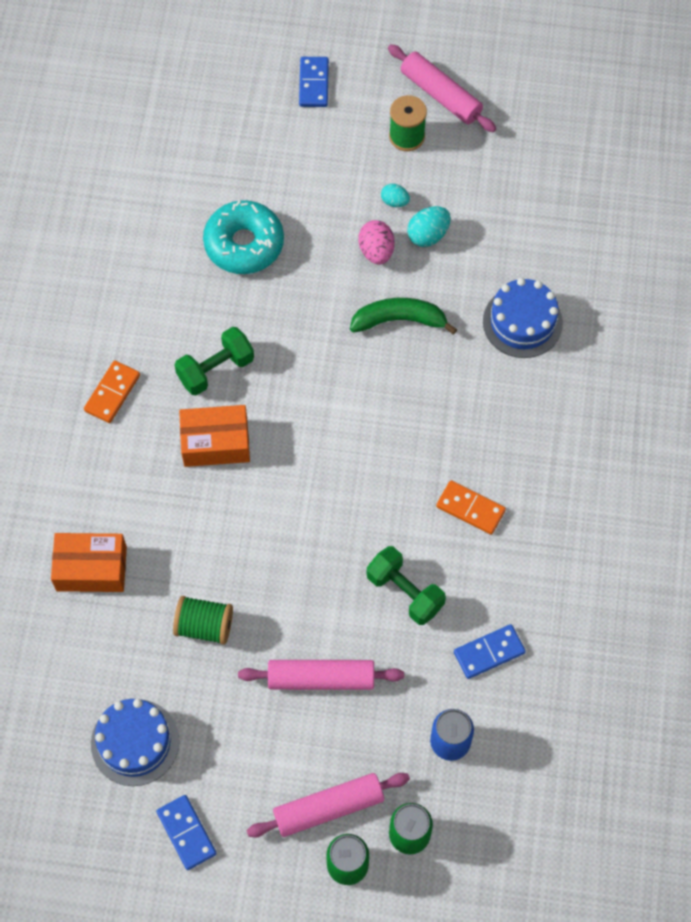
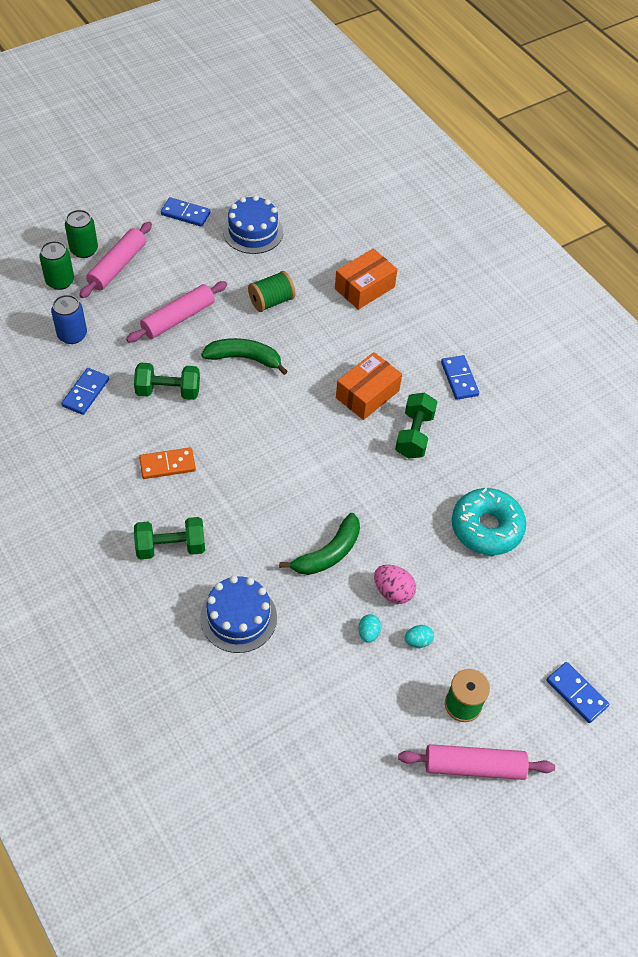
camera: 135 degrees right, 10 degrees down
(112, 393) = (459, 379): orange domino -> blue domino
(296, 574) = (244, 358): none -> green banana
(428, 235) = (368, 633): turquoise egg -> turquoise egg, size x0.64
(531, 424) = (170, 547): none -> green dumbbell

